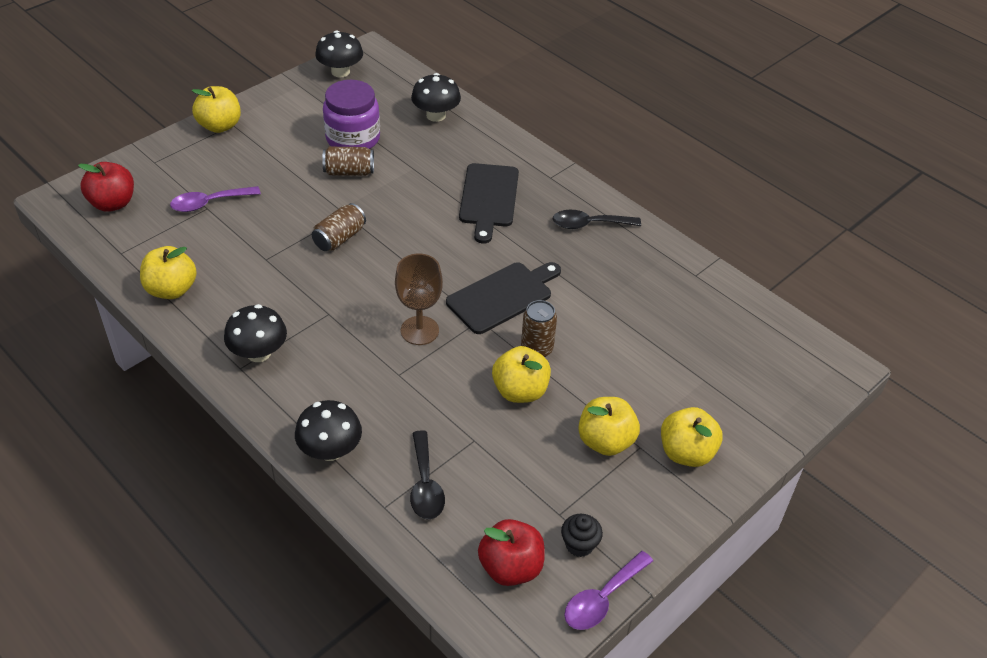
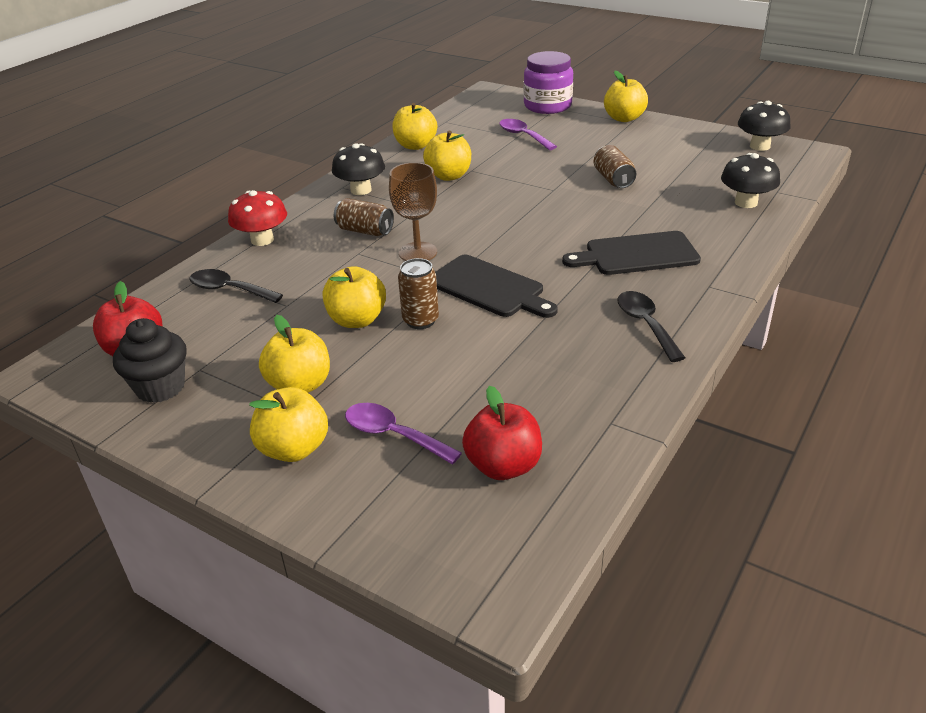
camera: 80 degrees right, 10 degrees down
(113, 203) = (497, 107): red apple -> red apple (503, 466)
(269, 278) = (449, 176): none -> yellow apple
(330, 450) = (262, 240): black mushroom -> red mushroom
(339, 238) = (518, 193): brown can -> brown can (365, 231)
(353, 138) = (664, 171): purple jar -> purple jar (547, 106)
(425, 485) = (229, 290): black spoon -> black spoon turned 45 degrees clockwise
(579, 545) = (160, 387): black cupcake -> black cupcake, size x1.61
(602, 599) = (93, 411): purple spoon -> purple spoon (393, 435)

